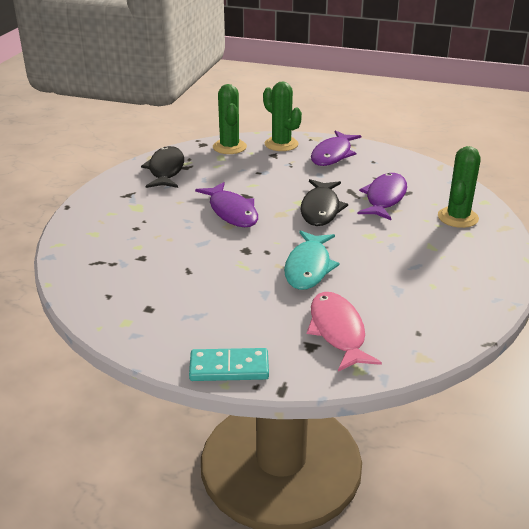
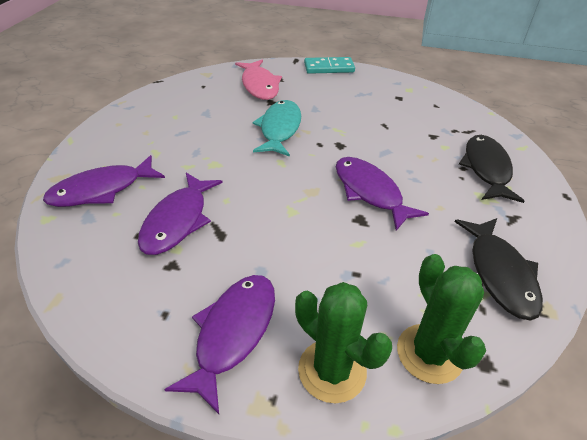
camera: 175 degrees right, 10 degrees up
(321, 209) = (264, 199): black fish -> black fish (486, 169)
(457, 217) = (102, 190): green cactus -> purple fish

